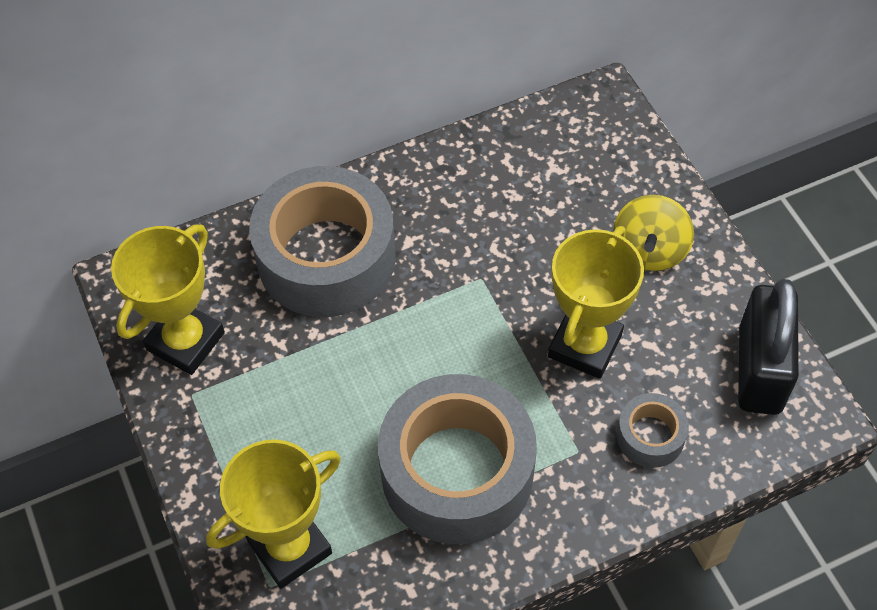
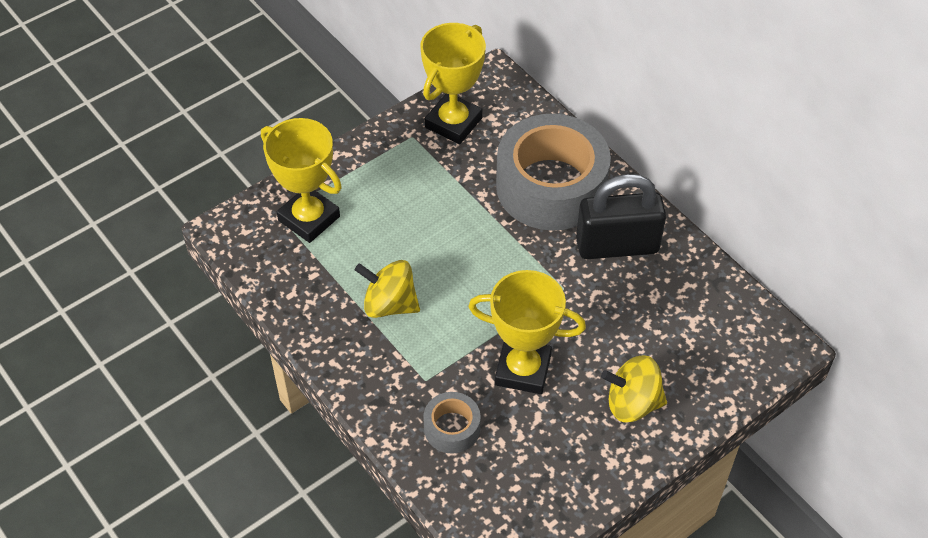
camera: 75 degrees right, 5 degrees down
(185, 341) = (453, 123): yellow trophy -> yellow trophy turned 75 degrees counterclockwise
(457, 471) = (389, 304): grey tape -> yellow spinning top
(759, 369) = (537, 502): black padlock -> black padlock (617, 245)

